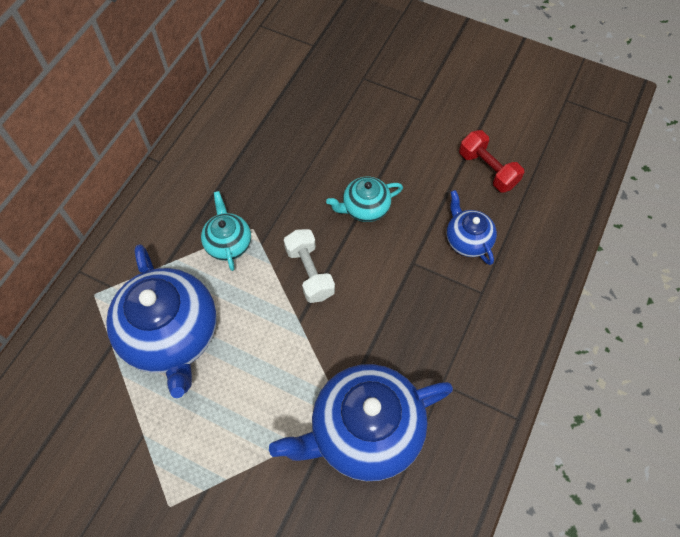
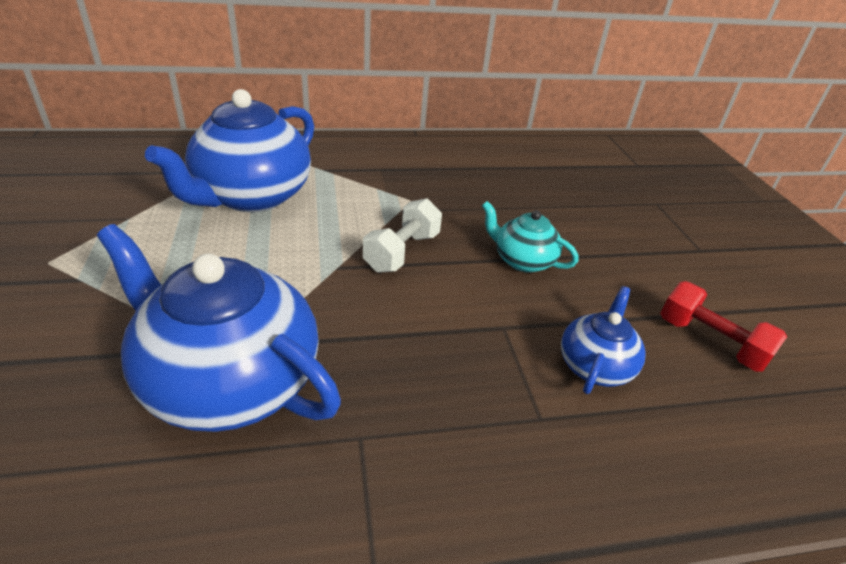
camera: 50 degrees right, 25 degrees down
(228, 243) = (379, 192): turquoise teapot -> none
(487, 170) = (710, 342): red dumbbell -> red dumbbell turned 60 degrees counterclockwise

